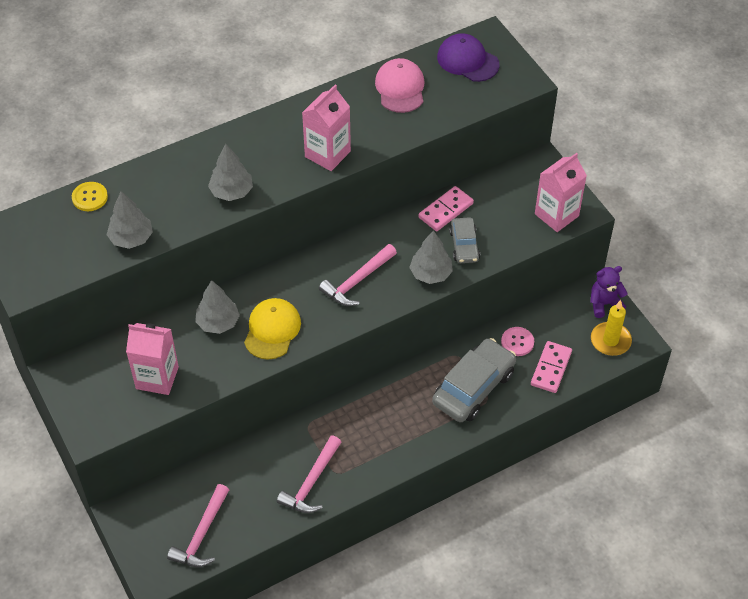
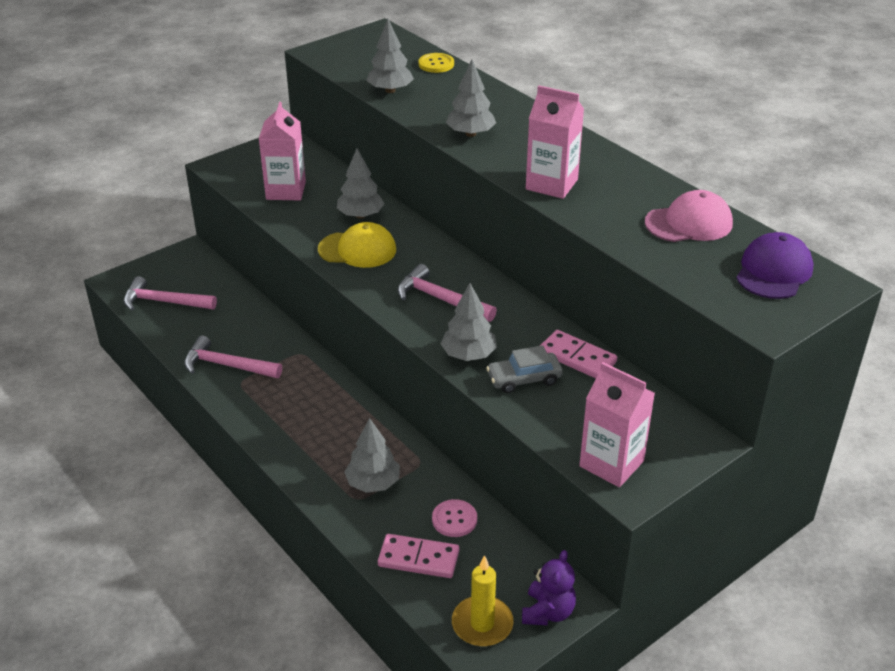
camera: 80 degrees right, 15 degrees down
(473, 387) = (373, 483): grey car -> grey tree
(604, 304) = (548, 612): purple teddy bear -> purple teddy bear turned 45 degrees clockwise

